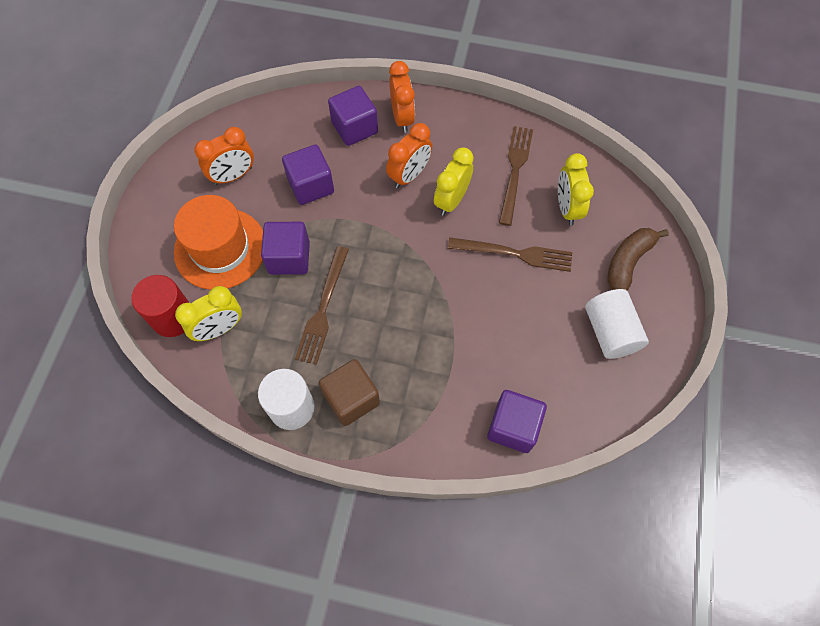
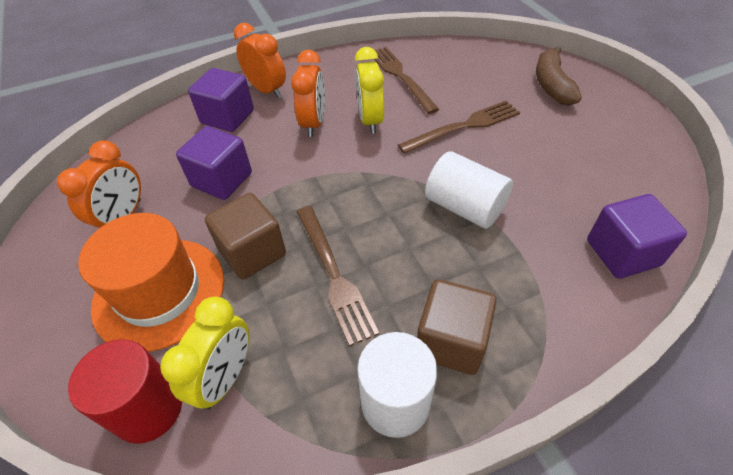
camera: 35 degrees left, 15 degrees down
(289, 258) = (252, 252): purple cube -> brown cube
(567, 208) = (467, 78): yellow clock -> none
(610, 332) = (598, 134): white cylinder -> white cylinder (464, 207)

